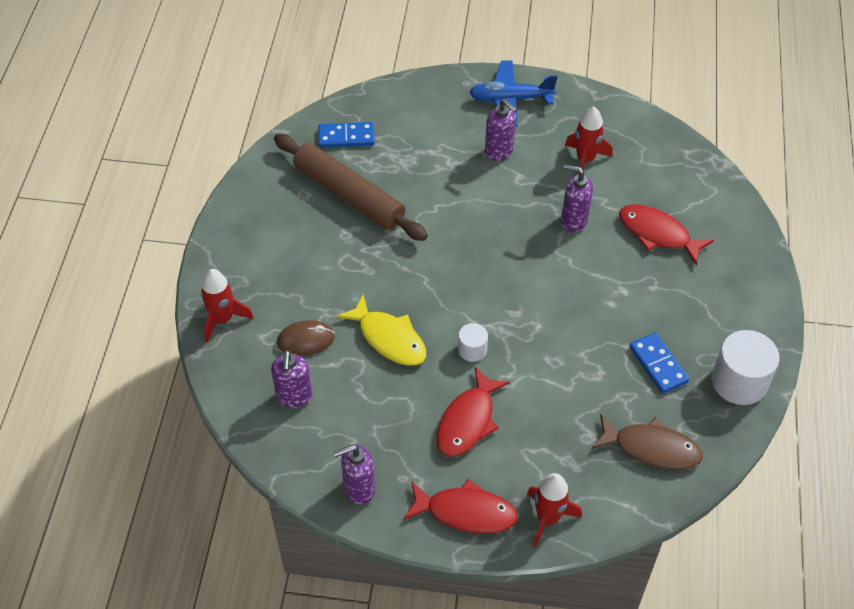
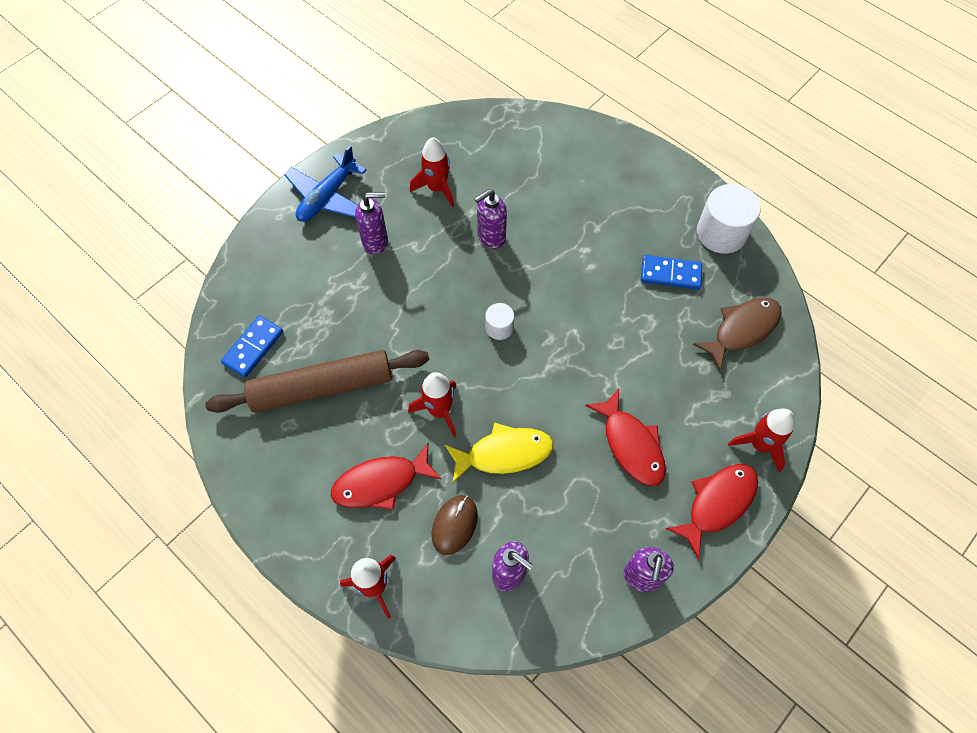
camera: 55 degrees left, 10 degrees up
(390, 277) = (439, 410): none -> red rocket
(472, 350) = (563, 395): white cylinder -> white cylinder (499, 327)
(657, 234) = (549, 191): red fish -> red fish (381, 483)

